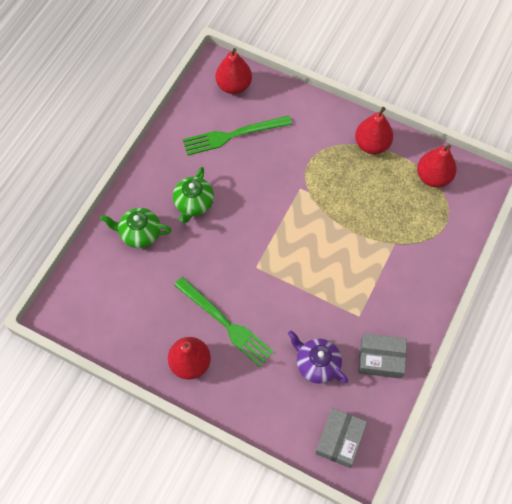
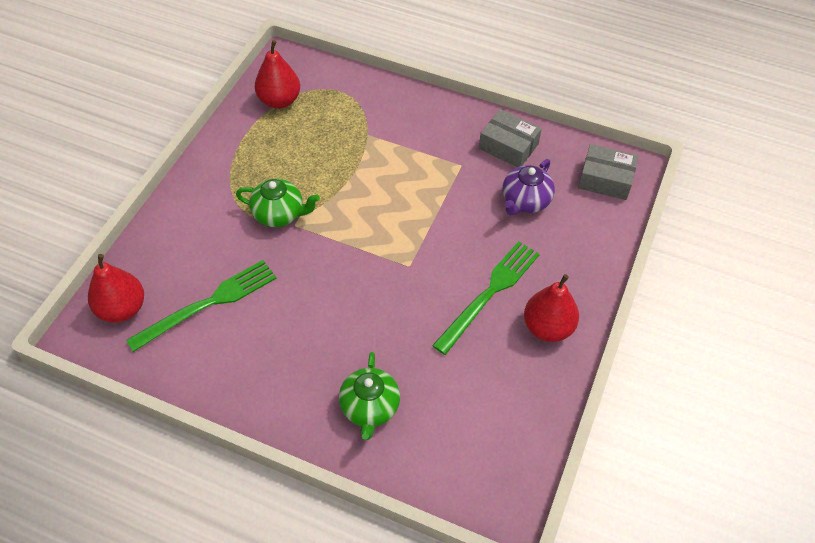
camera: 95 degrees left, 10 degrees down
(194, 204) = (319, 343): green teapot -> green teapot (279, 214)
(233, 135) = (208, 304): green fork -> green fork turned 105 degrees counterclockwise
(372, 144) = (232, 155): red pear -> none
(380, 359) = (508, 146): grey box -> grey box turned 60 degrees counterclockwise

